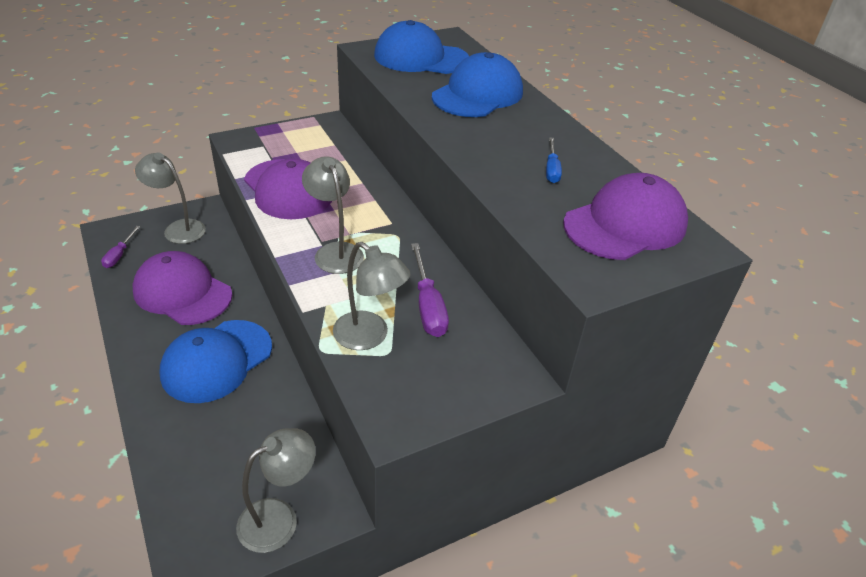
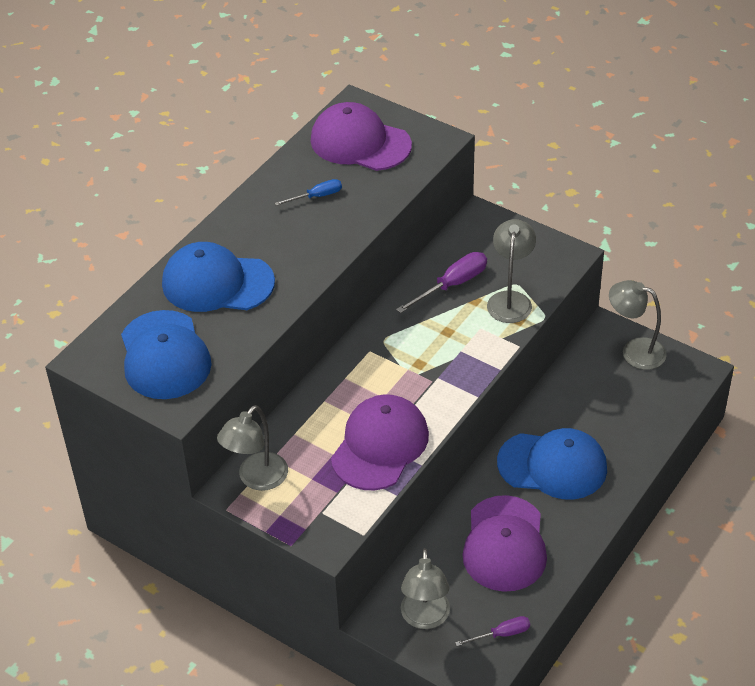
camera: 115 degrees left, 5 degrees up
(335, 251) = (438, 365): grey lamp -> grey lamp (256, 479)

